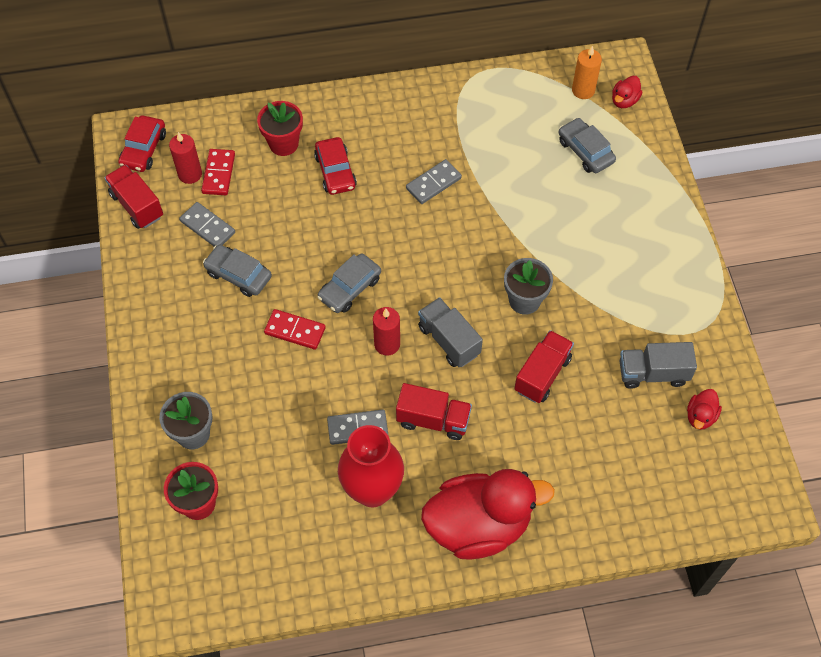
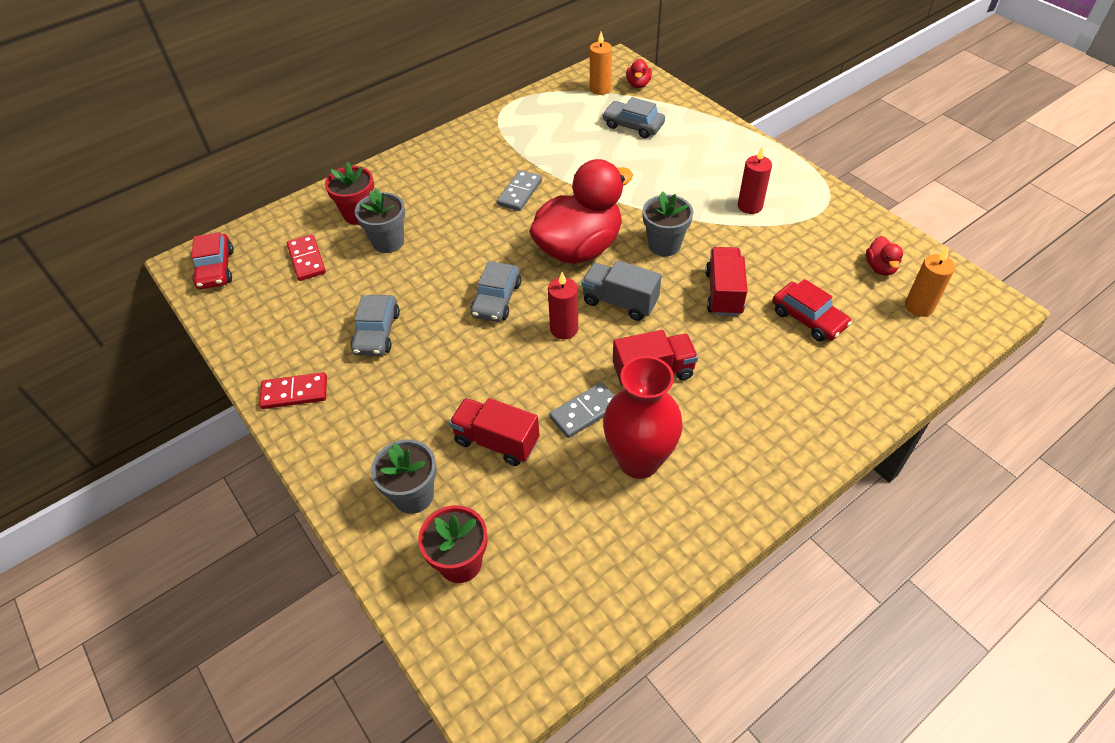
camera: 25 degrees left, 10 degrees down
(137, 205) = (233, 316): red truck -> red truck (496, 441)
(190, 174) = (277, 270): red candle -> red candle (750, 206)
(207, 227) = (320, 306): grey domino -> none
(238, 275) = (377, 332): grey car -> grey car turned 90 degrees counterclockwise
(293, 186) = (388, 242): none -> grey flower pot
(295, 330) = (465, 355): red domino -> red domino (294, 392)
(335, 171) = (422, 217): red car -> red car (808, 318)
(478, 525) = (764, 443): red duck -> red duck (579, 248)
(652, 373) = (815, 253): grey truck -> none
(703, 471) = (919, 306): none -> orange candle

